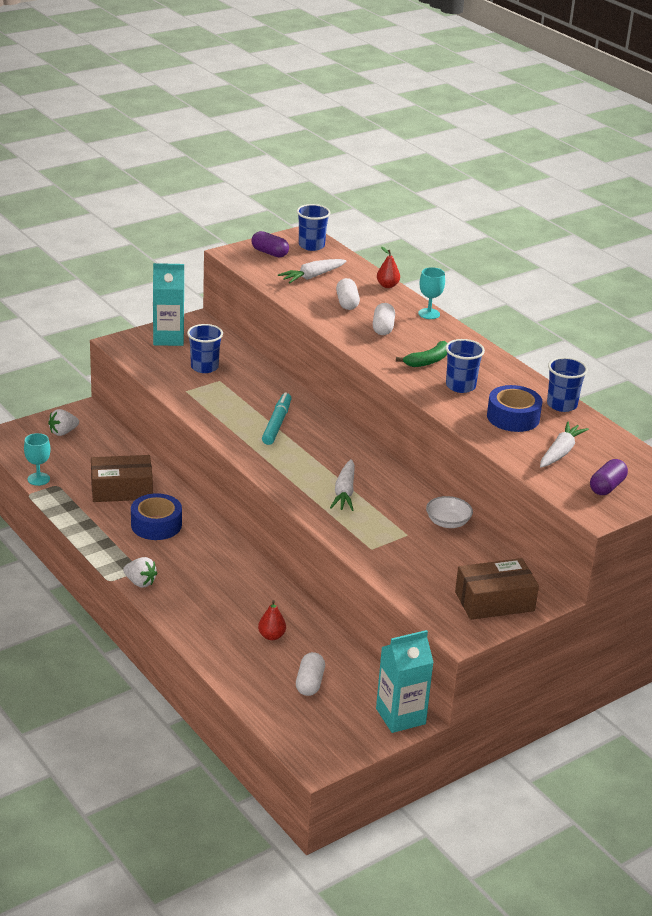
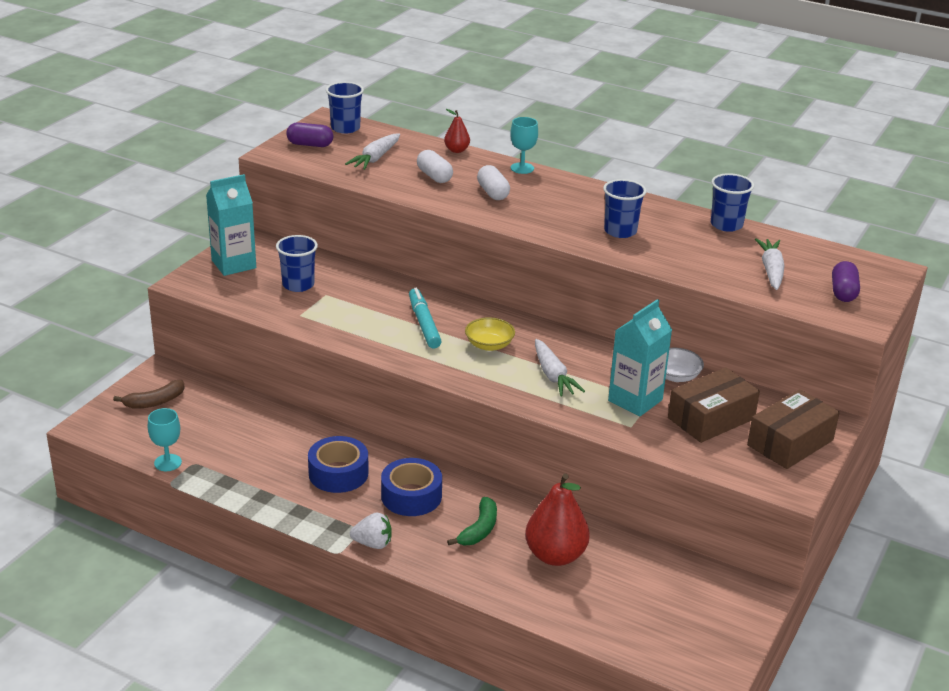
camera: 25 degrees left, 0 degrees up
(63, 432) = (155, 402): white strawberry -> brown banana
(121, 490) = (270, 446): brown box -> brown box (711, 418)
(271, 636) = (555, 555): red pear -> red pear, size x1.97
(309, 683) = (634, 593): white capsule -> none
(314, 454) = (489, 345): none -> yellow bowl
(400, 716) = (748, 596): turquoise carton -> turquoise carton (635, 400)
(427, 361) = (566, 214): green banana -> green banana (479, 529)
(513, 417) = (696, 248): blue tape -> blue tape (411, 496)

